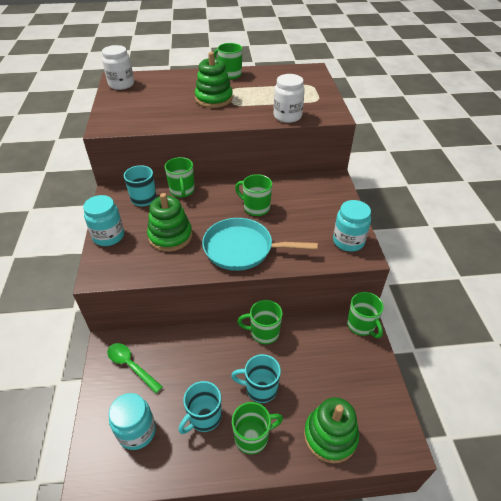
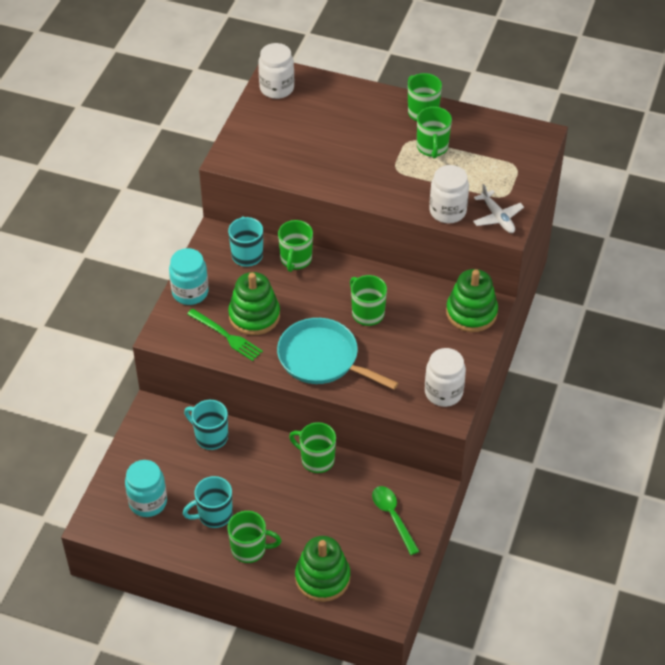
camera: 25 degrees right, 5 degrees up
(131, 366) = (166, 440): green spoon -> green spoon (392, 517)
(155, 258) = (226, 336): none -> green fork
(214, 99) = (376, 152): green stacking toy -> green stacking toy (471, 313)
(260, 388) = (281, 511): turquoise mug -> turquoise mug (210, 436)
(323, 111) = (497, 217): none -> white plane
(348, 241) = (443, 392): turquoise jar -> white jar
(361, 325) = (427, 493): green mug -> green mug (432, 147)

